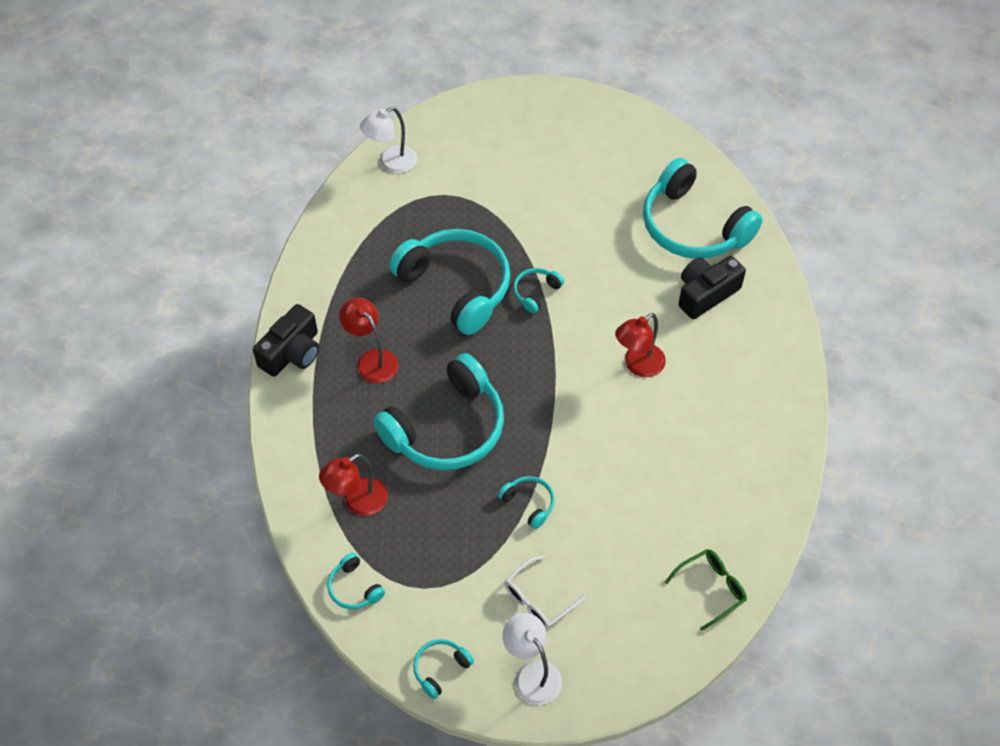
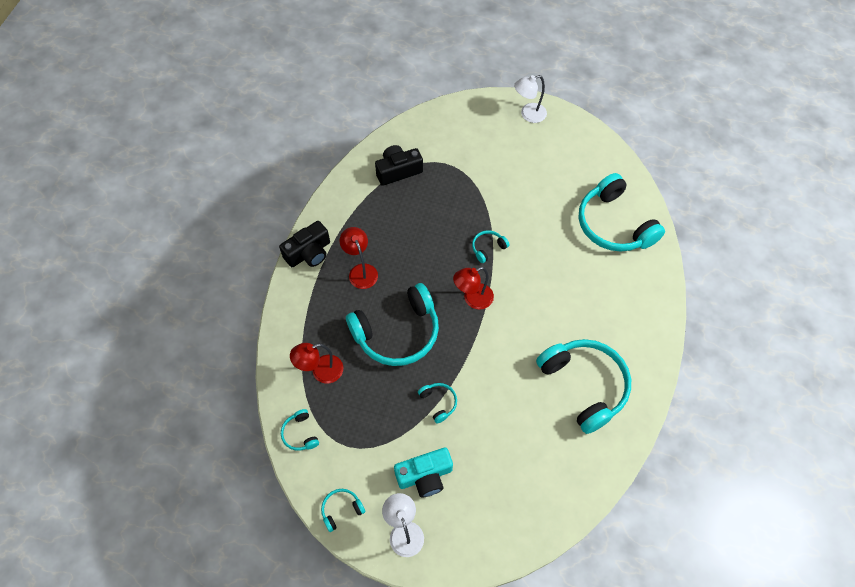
camera: 15 degrees right, 5 degrees up
(391, 163) = (415, 133): white lamp -> white lamp (528, 114)
(456, 286) = (434, 231): turquoise headphones -> turquoise headphones (584, 385)
(538, 599) = (425, 476): white glasses -> turquoise camera
(638, 365) = (545, 319): red lamp -> red lamp (472, 299)
(706, 293) = (609, 276): black camera -> black camera (398, 171)
(711, 589) = (551, 501): green glasses -> none

